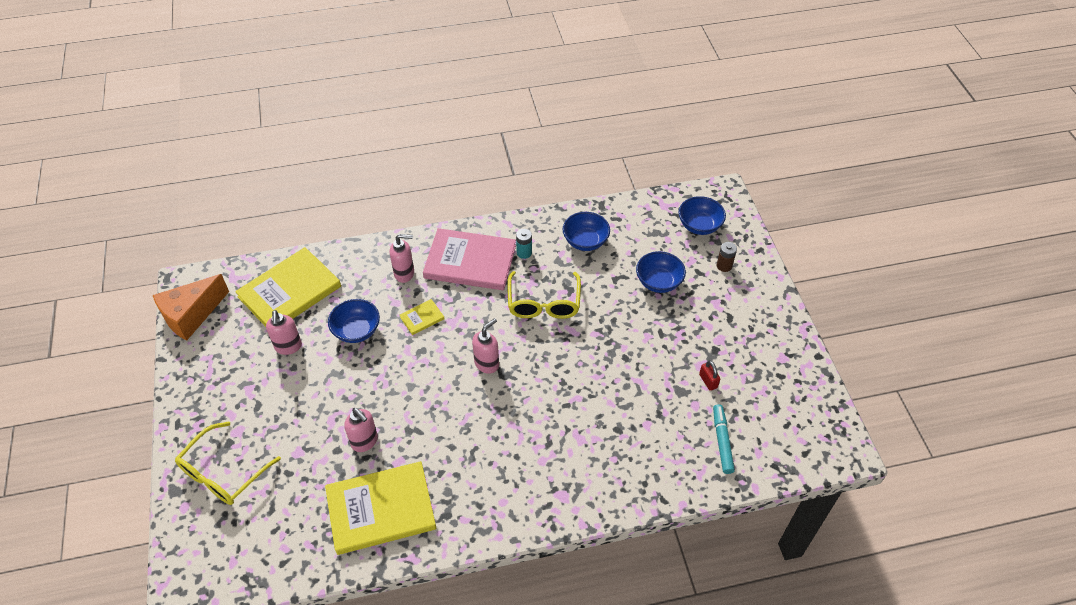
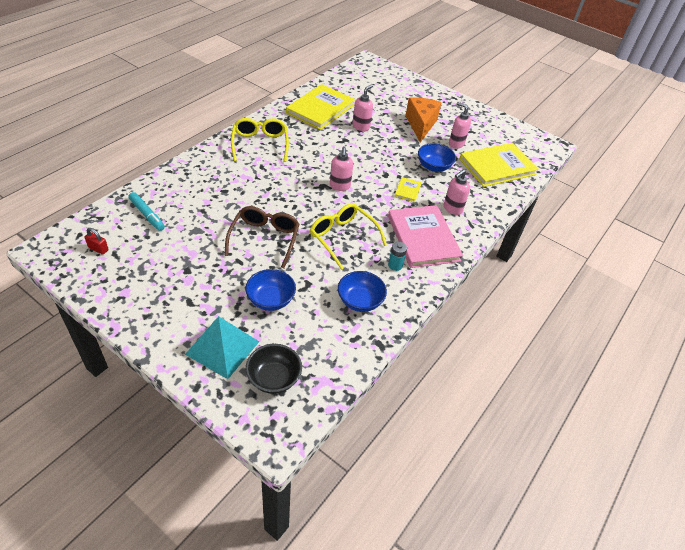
camera: 135 degrees right, 5 degrees down
(191, 315) = (523, 134): orange cheese -> orange cheese (421, 125)
(223, 473) = (407, 92): yellow glasses -> yellow glasses (260, 144)
(290, 292) = (497, 167): yellow book -> yellow book turned 60 degrees clockwise
(365, 441) = (361, 126): pink soap dispenser -> pink soap dispenser turned 120 degrees clockwise
(470, 262) = (423, 238): pink book -> pink book turned 75 degrees counterclockwise
(619, 343) = (264, 238): none -> brown glasses
(699, 225) = (274, 378): blue bowl -> black bowl
(708, 381) = (179, 246): red padlock -> red padlock (98, 249)
(724, 266) = (222, 348): brown battery -> turquoise pyramid

